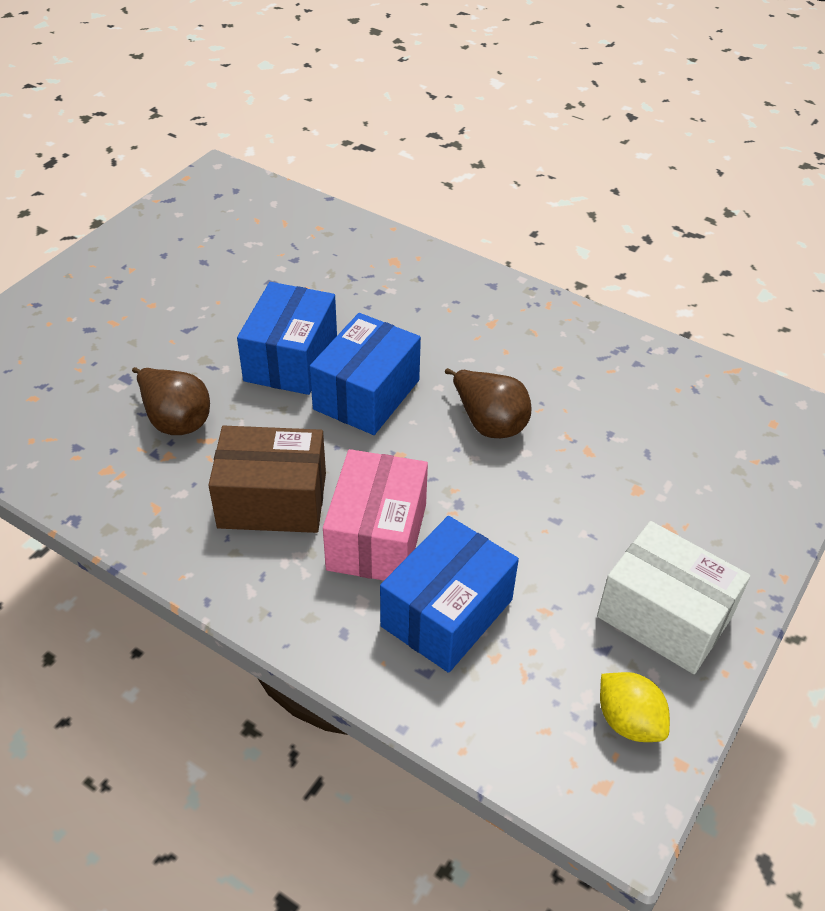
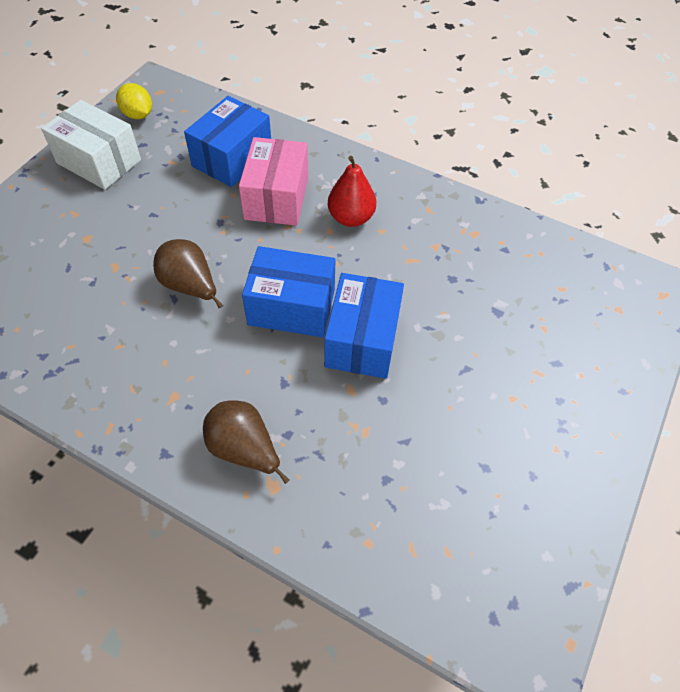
camera: 175 degrees right, 10 degrees up
(175, 420) = (441, 275): brown pear -> brown pear (244, 449)
(272, 500) = (351, 218): brown box -> red pear
(366, 394) = (291, 307): blue box -> blue box turned 75 degrees clockwise

